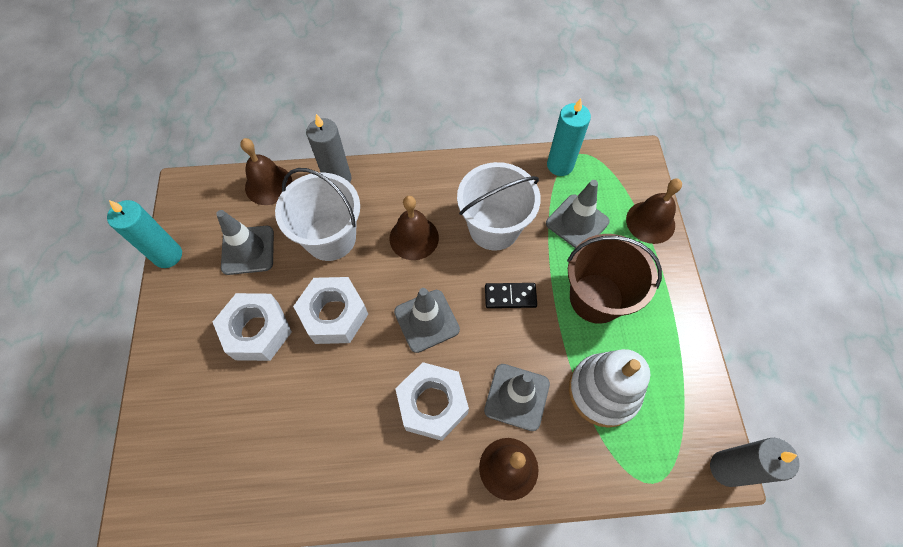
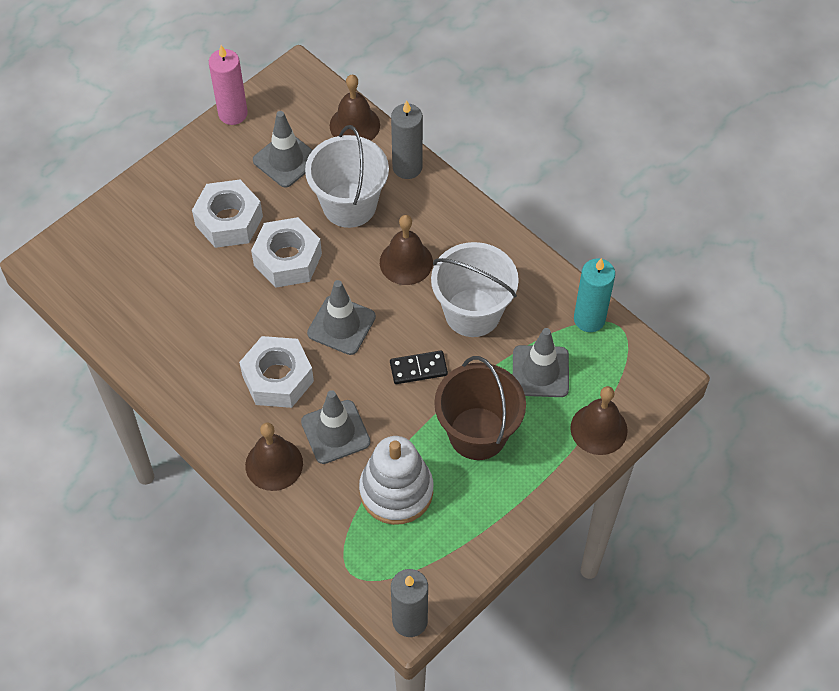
camera: 50 degrees right, 5 degrees down
(168, 255) = (233, 114): turquoise candle -> pink candle
(510, 296) = (418, 369): black domino -> black domino turned 60 degrees counterclockwise

